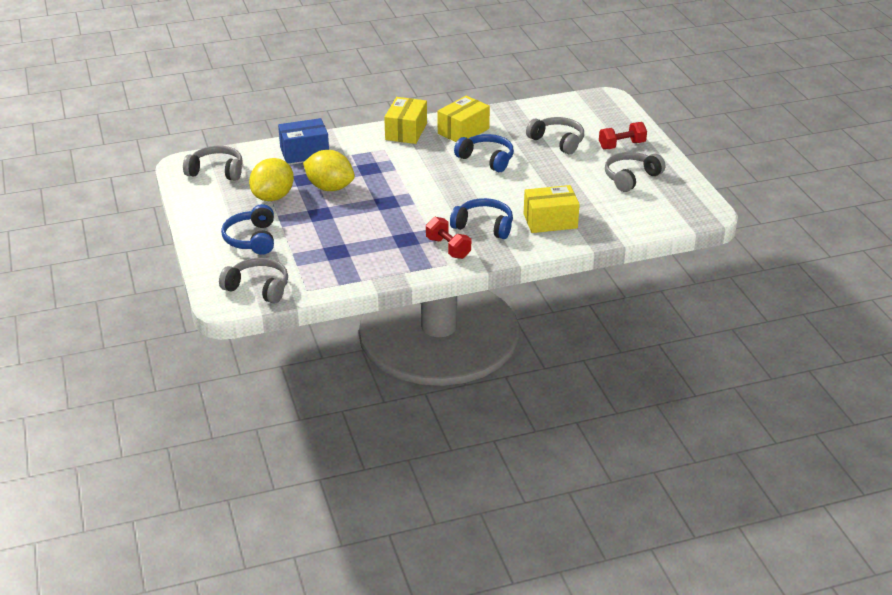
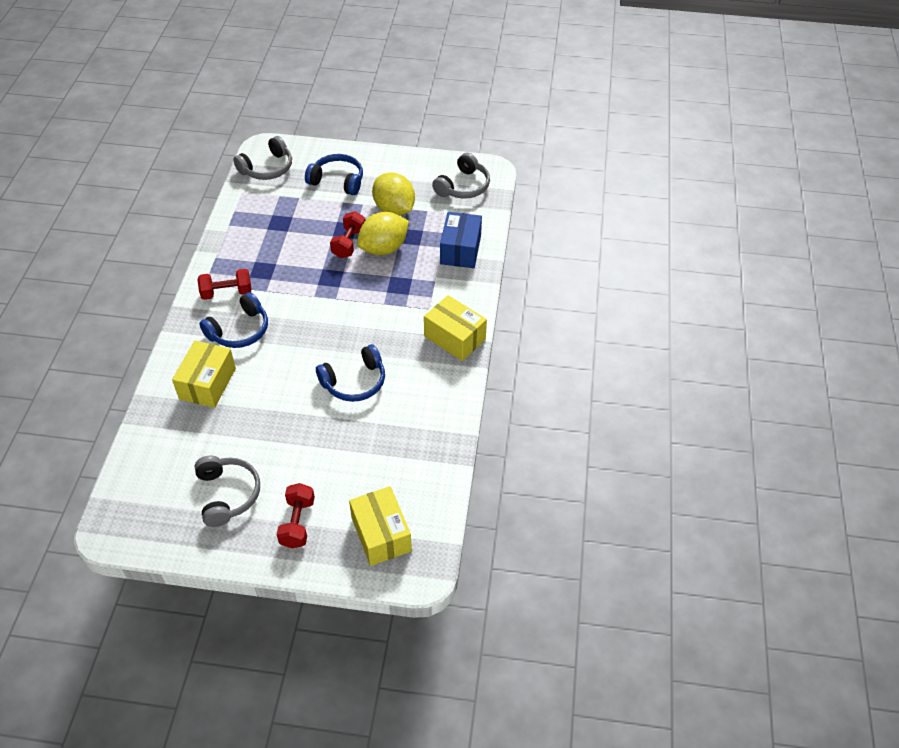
camera: 115 degrees right, 15 degrees up
(336, 206) = (349, 243): none -> red dumbbell
(463, 131) = (425, 386): yellow box -> yellow box (381, 534)
(557, 141) = (348, 462): grey headphones -> none

